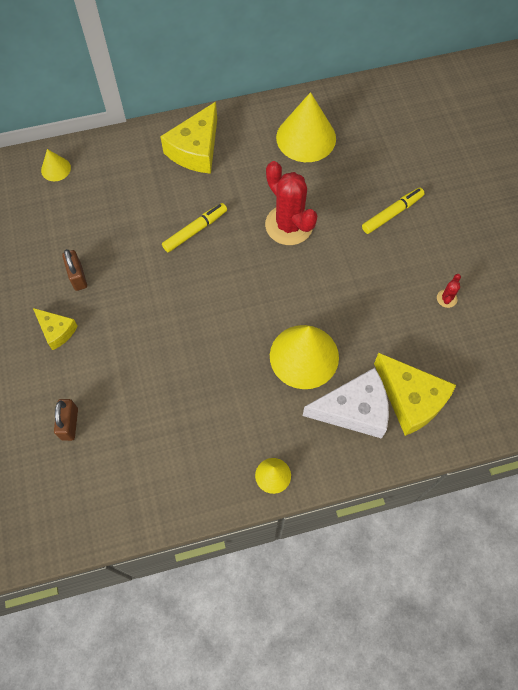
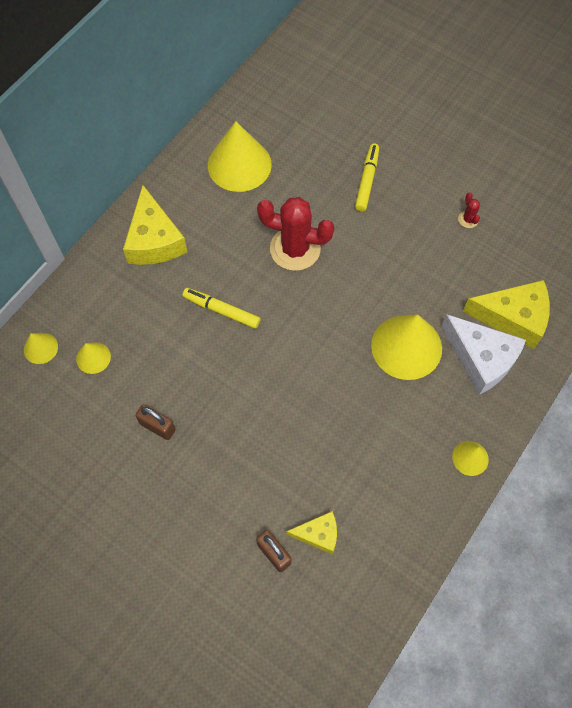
camera: 40 degrees left, 0 degrees up
(56, 331) = (185, 487): yellow cheese -> yellow cheese (318, 534)
(81, 199) = (93, 357): none -> yellow cone
(195, 230) = (221, 310): yellow marker -> yellow marker turned 75 degrees counterclockwise
(354, 410) = (481, 359): white cheese -> white cheese turned 90 degrees clockwise

